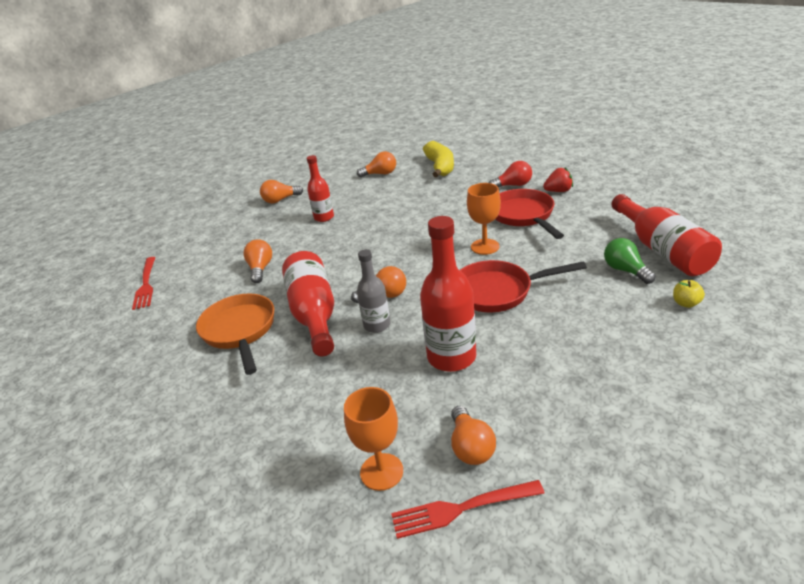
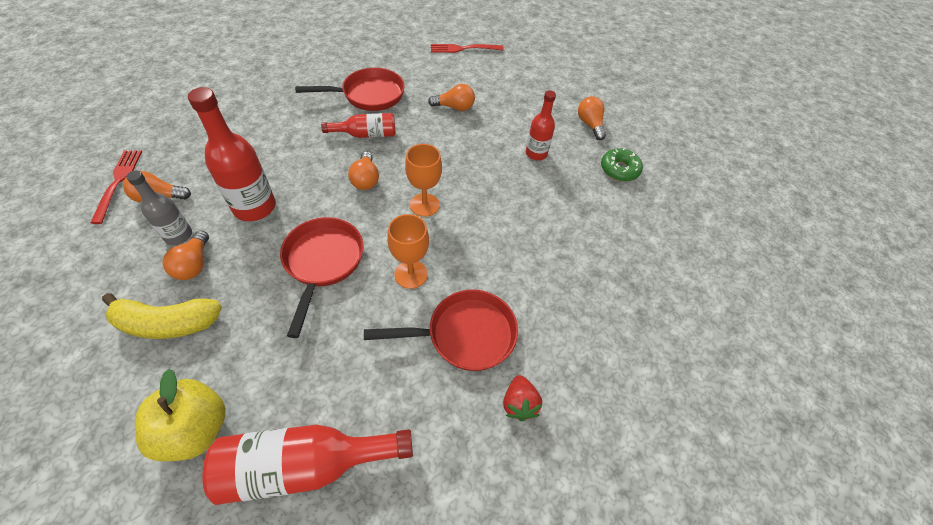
camera: 90 degrees right, 20 degrees up
(240, 331) = (368, 95): orange pan -> red pan
(314, 314) = (366, 134): red bottle -> red bottle, size x0.61
(335, 183) = (619, 169): none -> green donut
(377, 325) = (326, 169): grey bottle -> grey bottle (178, 235)
(380, 174) = (636, 213): orange light bulb -> orange light bulb (194, 264)
(381, 472) = (176, 151): orange goblet -> orange goblet (424, 205)
(440, 167) = (643, 279): yellow banana -> yellow banana (168, 323)
(513, 185) = (556, 350): red light bulb -> none
(625, 270) = (289, 397): green light bulb -> none
(686, 303) = (195, 429): yellow apple -> yellow apple, size x2.21

